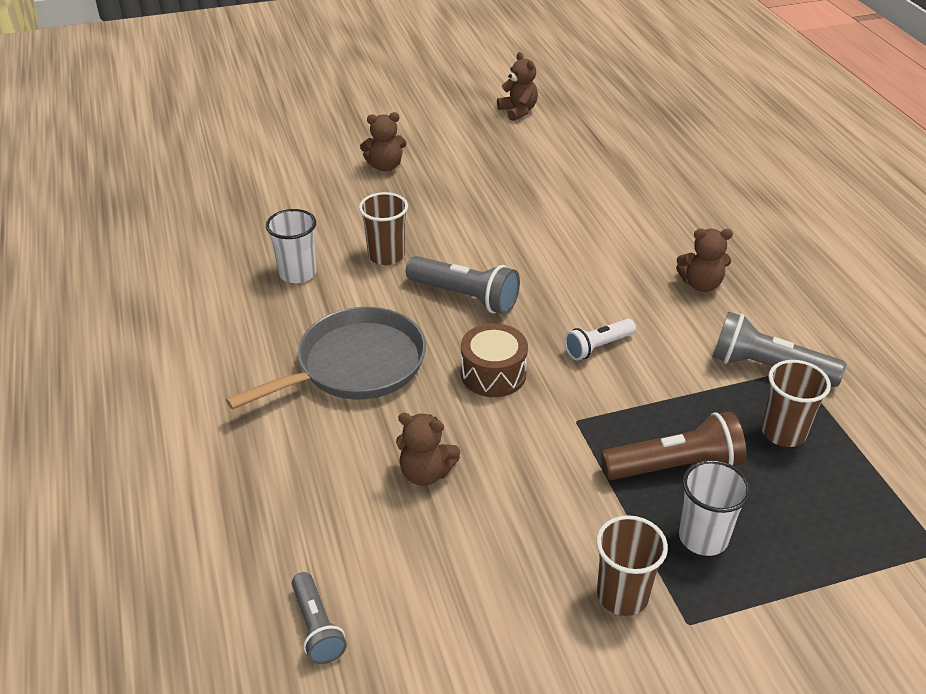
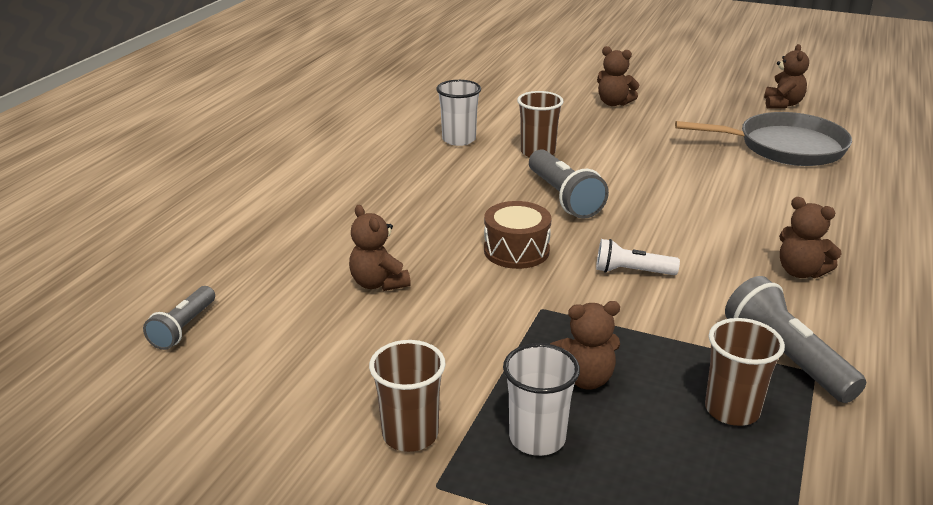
camera: 40 degrees right, 10 degrees down
(355, 365) = (422, 203): grey pan -> grey pan (785, 147)
(675, 466) = (584, 378): brown flashlight -> brown teddy bear

